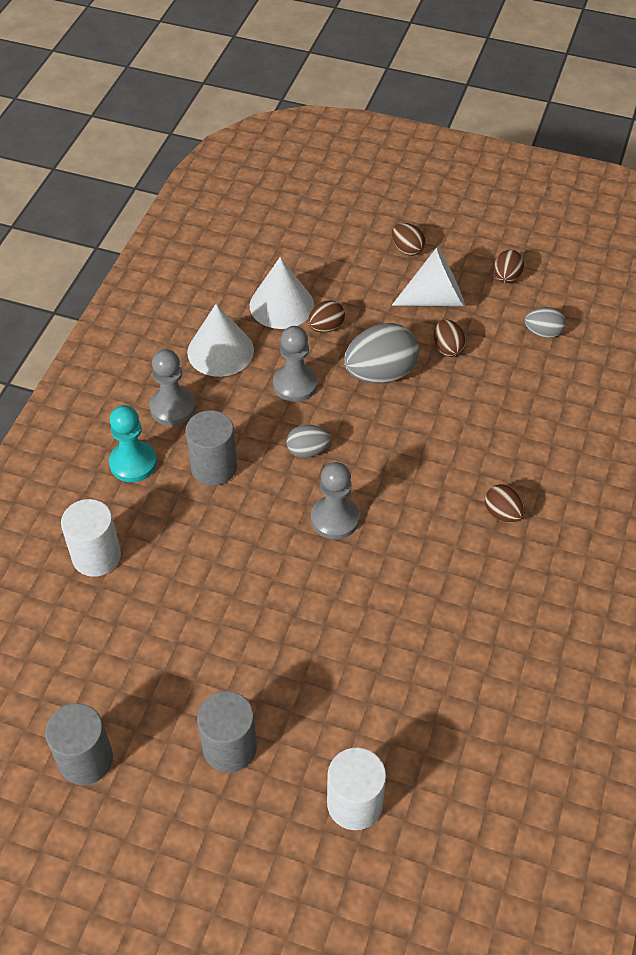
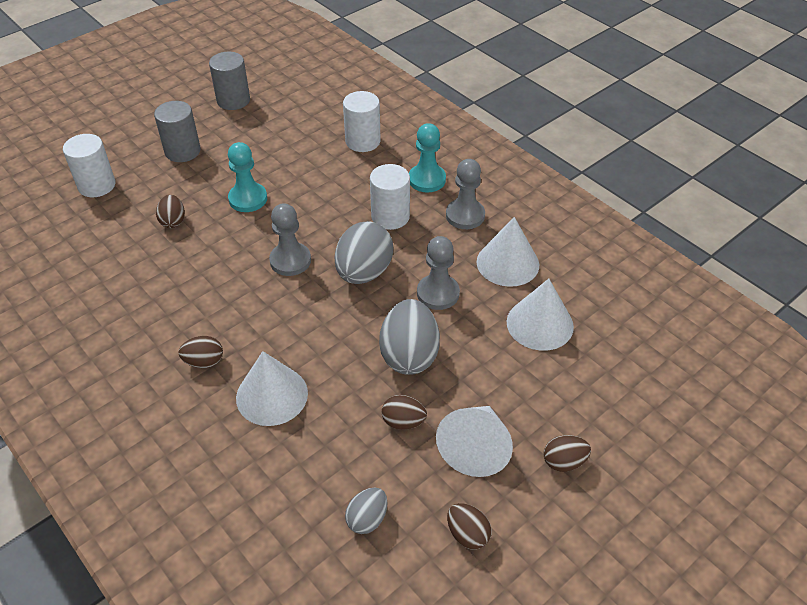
camera: 120 degrees right, 5 degrees down
(214, 467) = (390, 216): grey cylinder -> white cylinder
(270, 614) = (248, 199): none -> turquoise pawn
(308, 451) = (364, 272): grey egg -> grey egg, size x1.86
(326, 327) = (491, 342): brown egg -> brown egg (173, 221)
(494, 444) = (272, 395): none -> white cone

